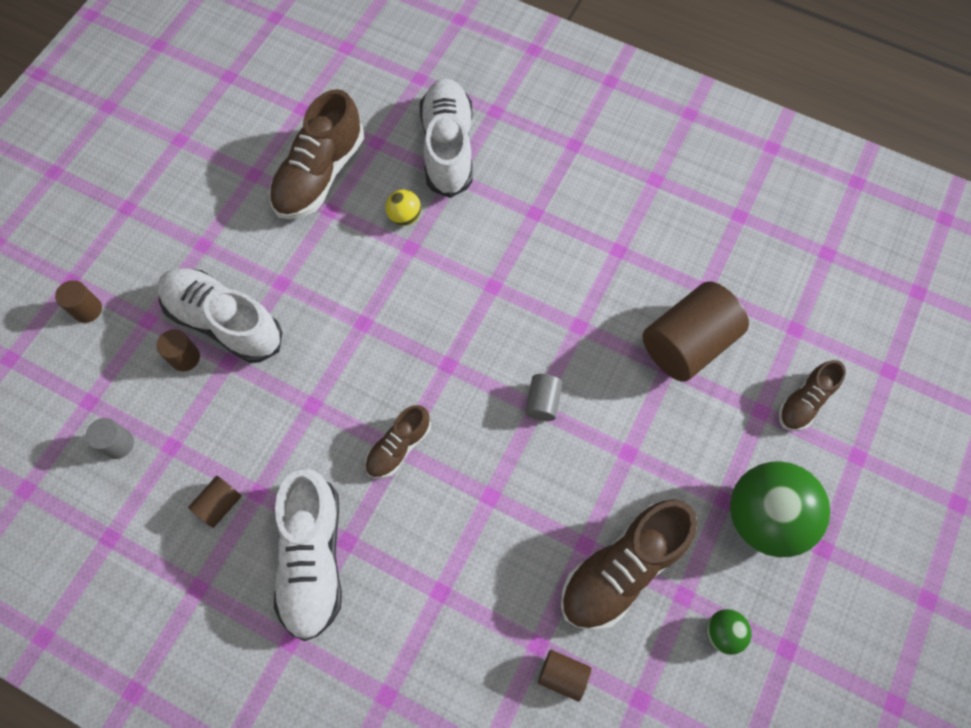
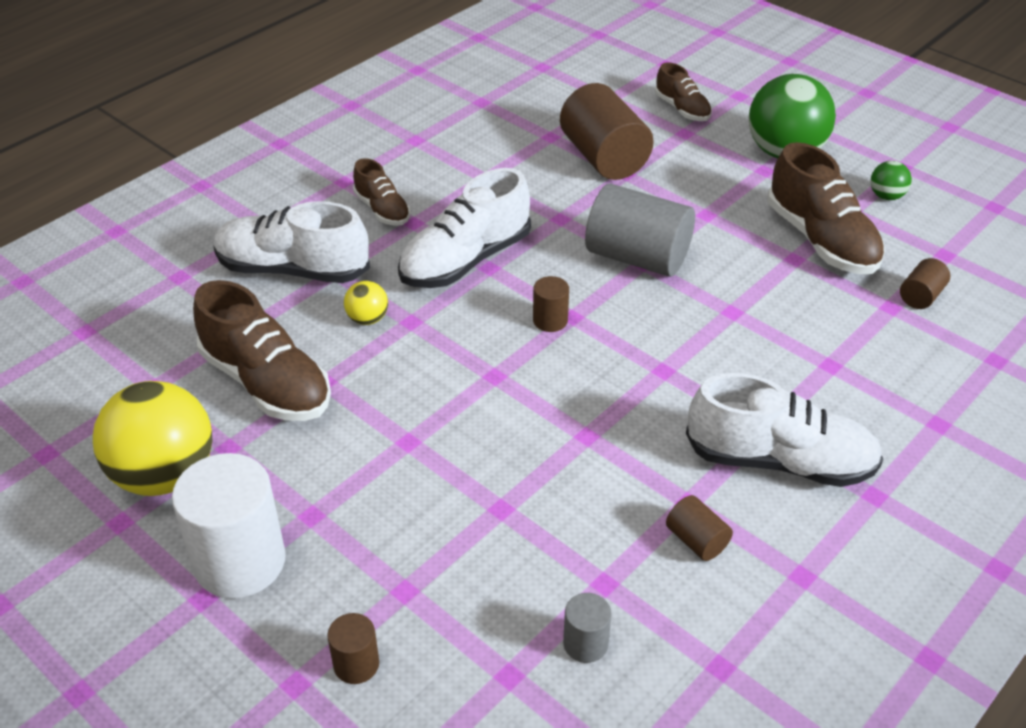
camera: 75 degrees left, 25 degrees down
(157, 217) = (240, 561): none -> white cylinder
(185, 357) = (479, 554): brown cylinder -> brown cylinder (550, 320)
(222, 148) = (164, 475): none -> yellow ball
(224, 322) = (441, 505): white shoe -> white shoe (465, 260)
(399, 447) = (660, 370): brown shoe -> brown shoe (382, 210)
(542, 402) = (637, 257): grey cylinder -> grey cylinder, size x2.13

